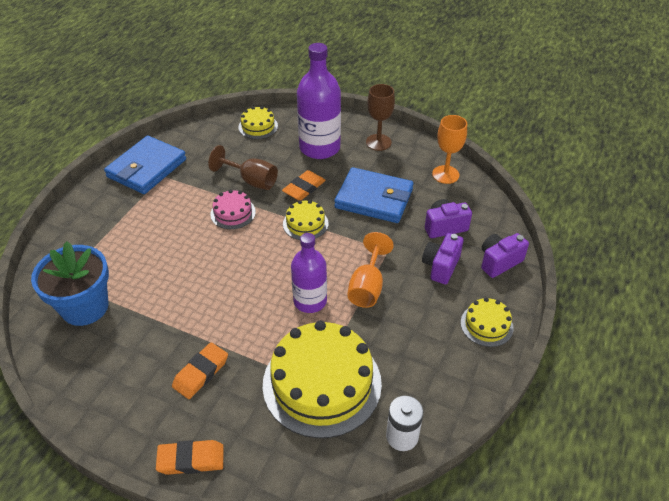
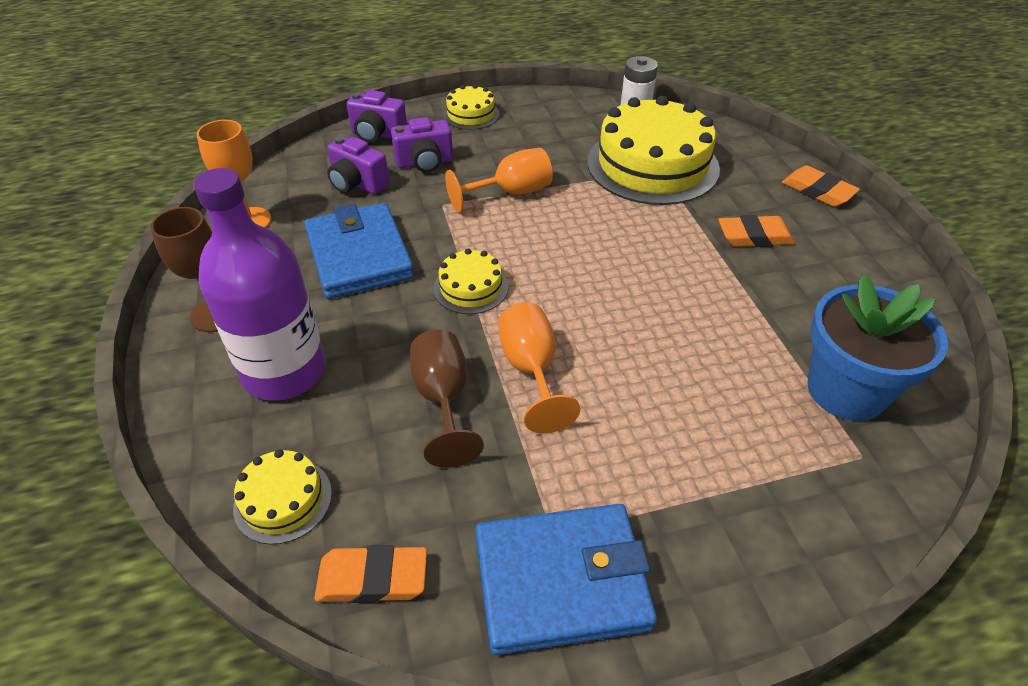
camera: 130 degrees left, 0 degrees up
(233, 213) = (531, 370): pink cake -> orange goblet
(304, 188) = (402, 330): orange eraser -> orange eraser (372, 578)
(310, 301) = (579, 218): purple bottle -> none

